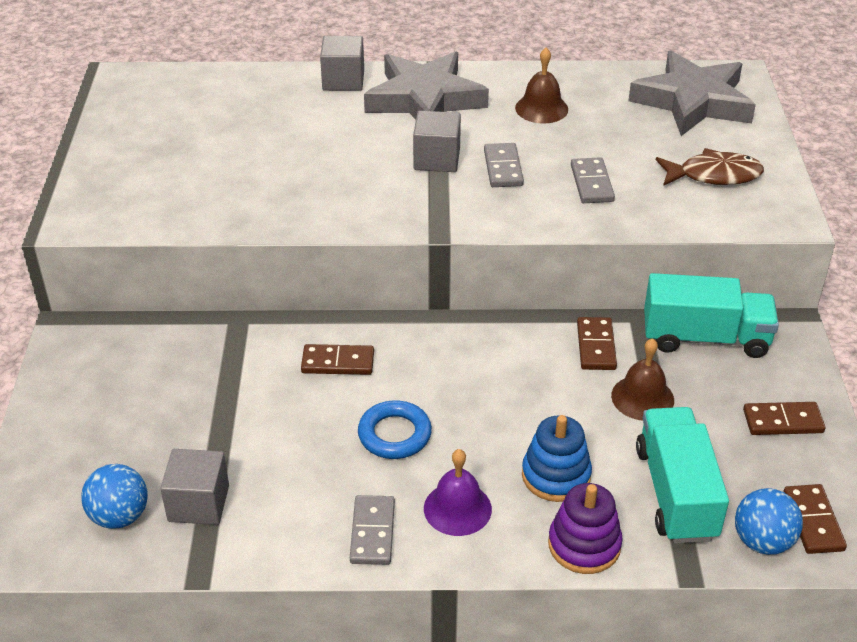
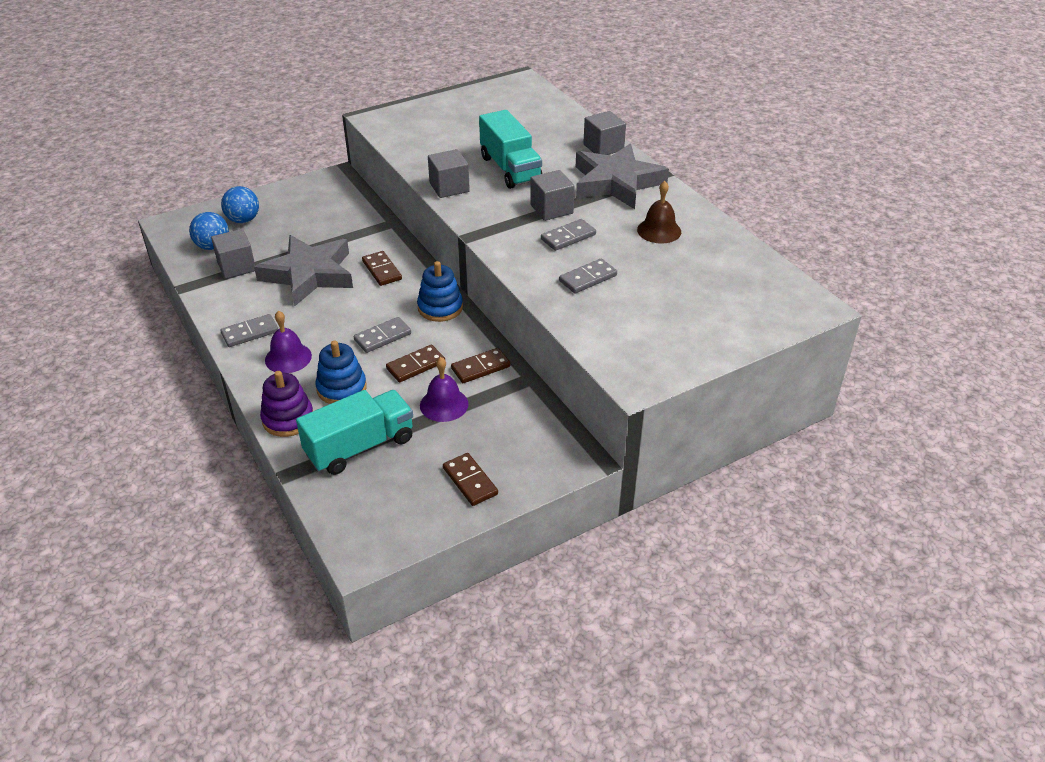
camera: 60 degrees right, 0 degrees up
(316, 215) = (449, 187): none -> grey cube
(394, 434) = (334, 313): blue ring -> none
(458, 339) = (440, 308): none -> blue stacking toy
(479, 407) = (382, 337): none -> grey domino
(642, 397) = (444, 404): brown bell -> purple bell
(692, 101) = (749, 294): grey star -> grey star (309, 274)
(705, 338) = (532, 417): turquoise truck -> turquoise truck (510, 169)
(714, 175) = (656, 331): brown fish -> none
(762, 541) = (339, 501): blue ball -> blue ball (243, 220)
(813, 521) = (374, 523): brown domino -> brown domino (415, 365)

